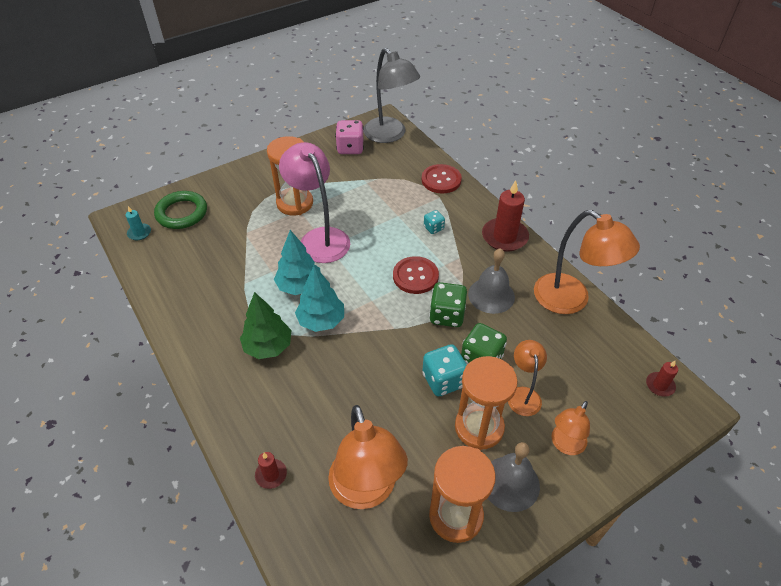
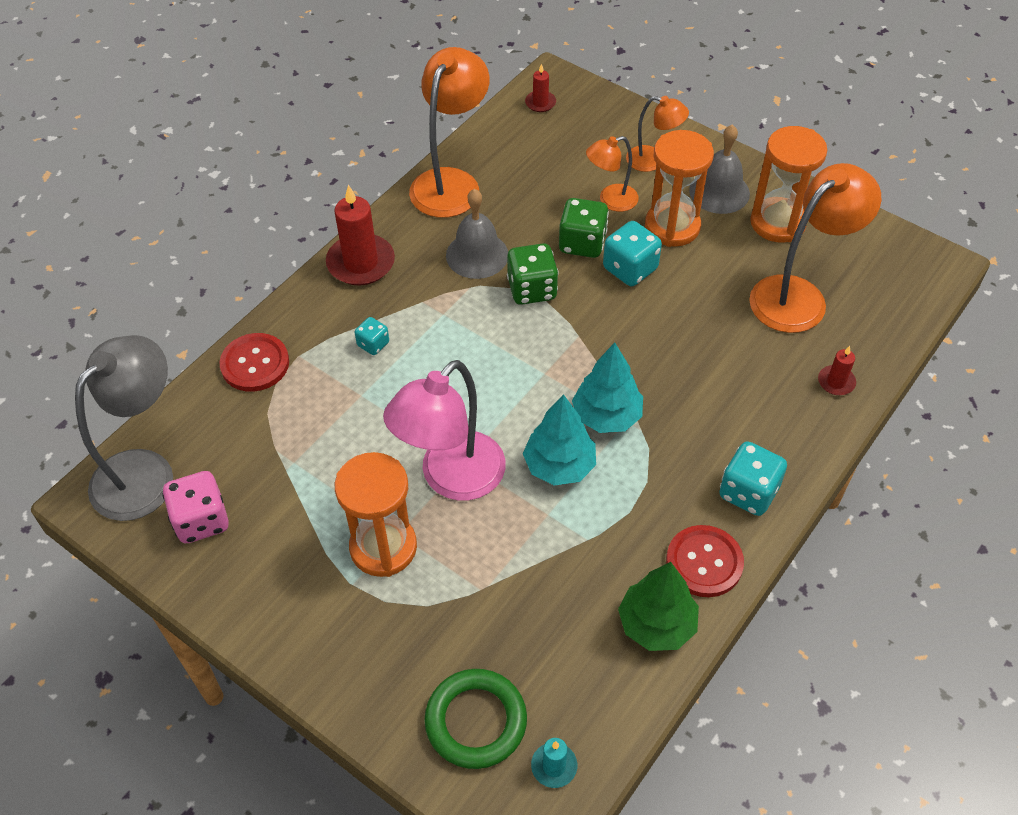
camera: 110 degrees left, 5 degrees up
(221, 374) = (748, 492): none -> turquoise dice
(268, 347) = (679, 458): green tree -> green tree (656, 624)
(415, 276) = (479, 339): red button -> red button (704, 562)

